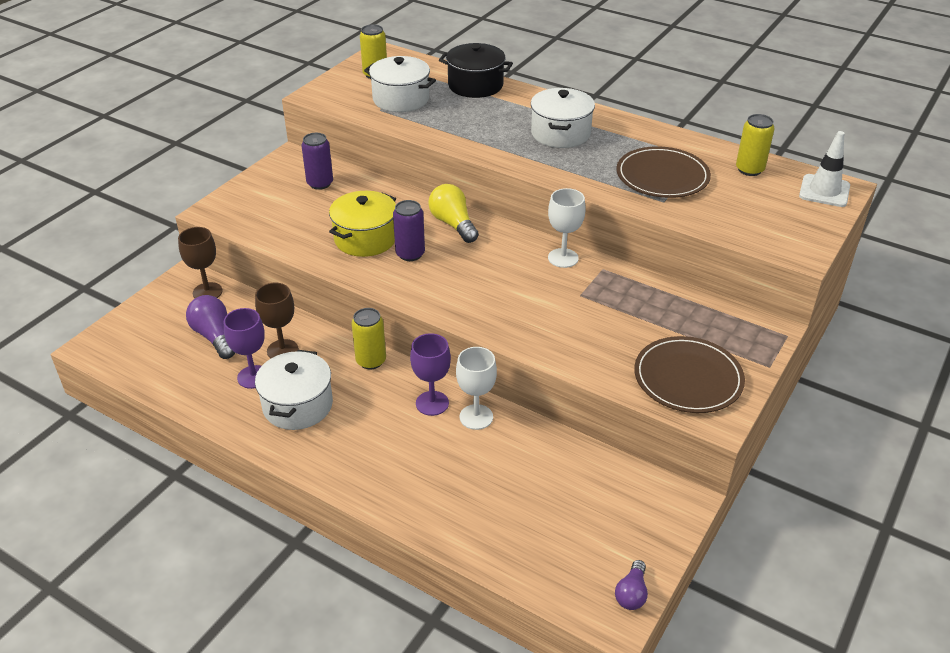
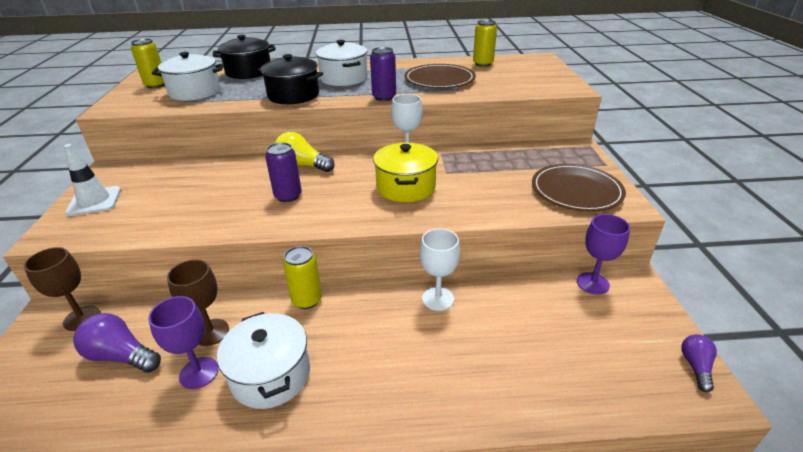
camera: 35 degrees left, 5 degrees down
(320, 183) = (154, 178): purple can -> purple can (384, 97)
(365, 239) = (236, 200): yellow pot -> yellow pot (406, 187)
(432, 403) = (393, 307): purple goblet -> purple goblet (592, 283)
(485, 140) = (293, 95): none -> black pot
(631, 593) = (695, 366): purple light bulb -> purple light bulb turned 150 degrees counterclockwise
(824, 191) = (535, 61): white traffic cone -> white traffic cone (94, 201)

